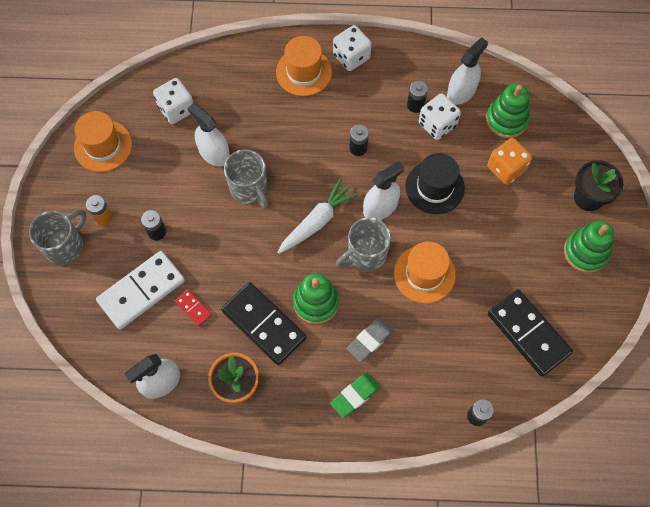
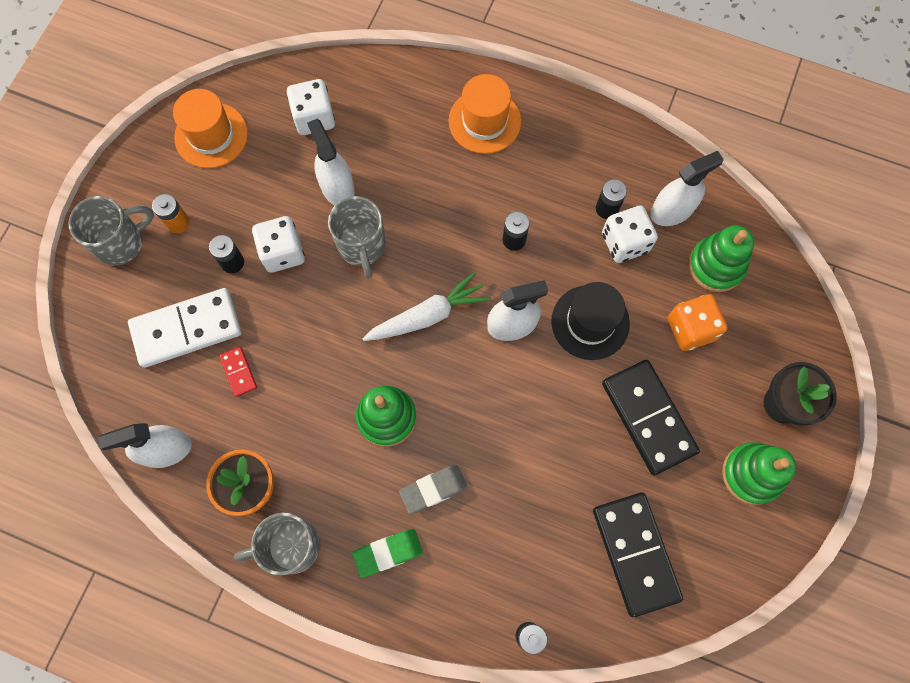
camera: 20 degrees right, 5 degrees up
(263, 324) = (313, 422): black domino -> black domino (648, 418)
(351, 57) = (550, 121): white dice -> white dice (282, 252)
(365, 255) = (470, 379): grey mug -> grey mug (291, 547)
(424, 274) = (534, 429): orange hat -> none

